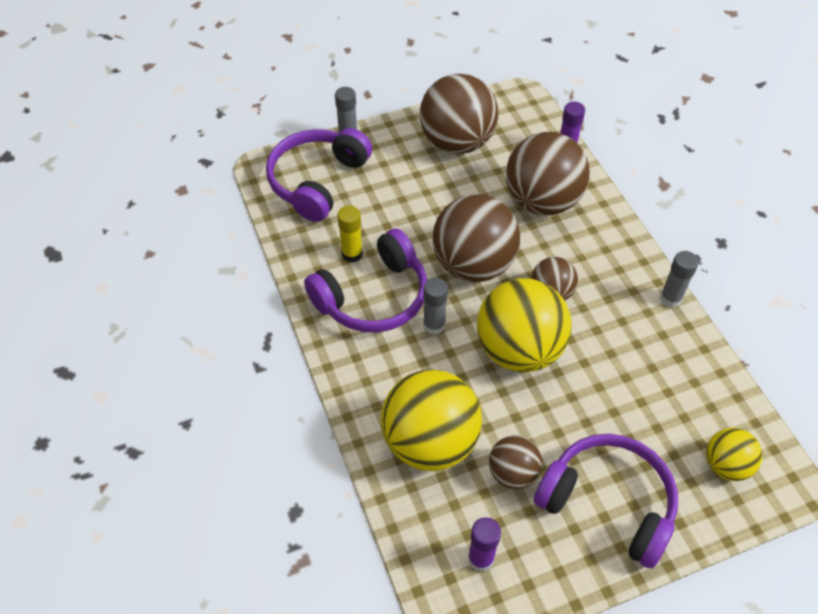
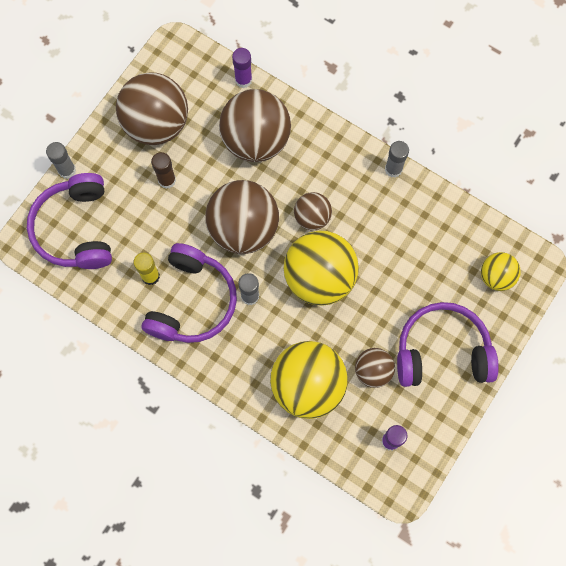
camera: 35 degrees left, 20 degrees up
(431, 188) = (167, 180): none -> brown glue stick

